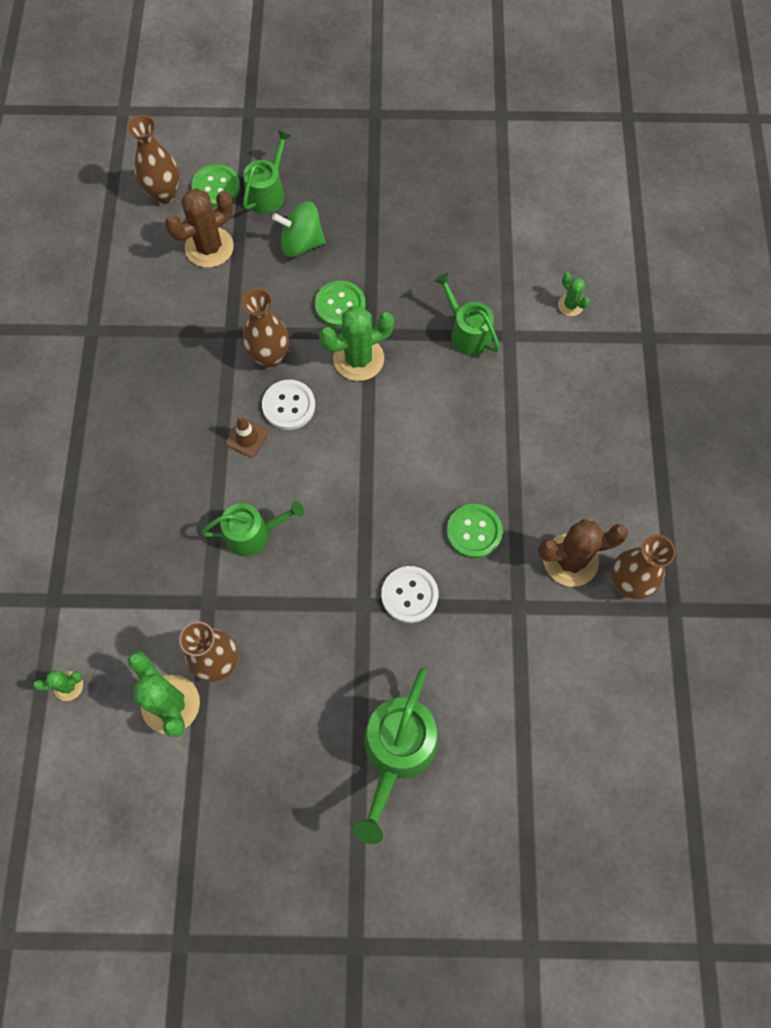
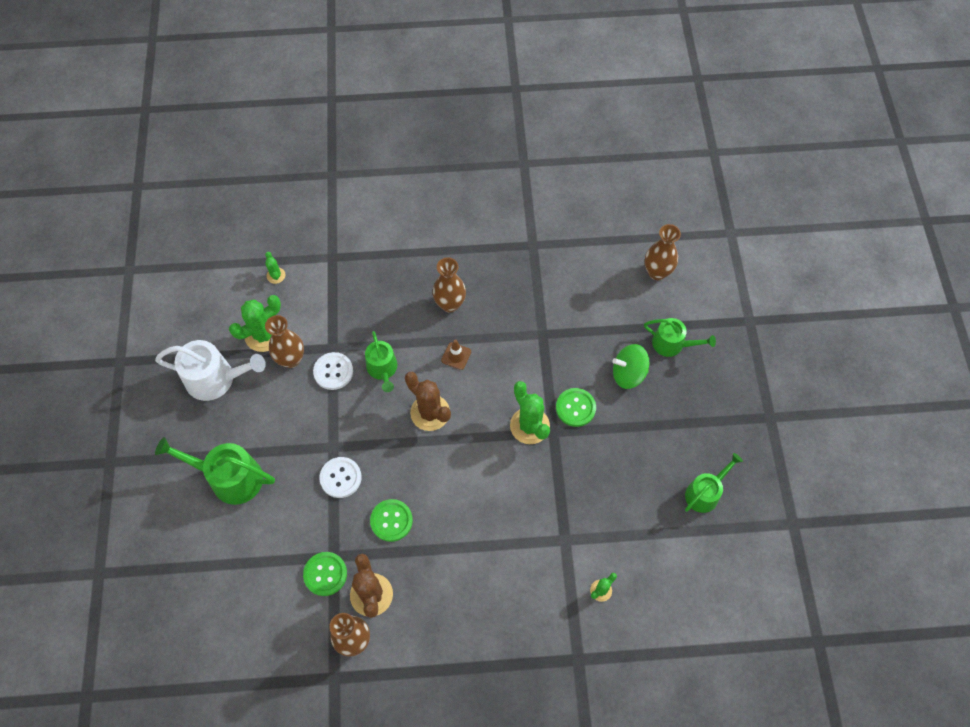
camera: 85 degrees right, 5 degrees down
(209, 247) = (614, 310): brown cactus -> brown cactus (430, 413)
(216, 187) = (670, 307): green button -> green button (325, 574)
(234, 777) = (216, 379): none -> white watering can
(270, 357) = (524, 363): brown vase -> brown vase (450, 304)
(288, 406) = (484, 381): white button -> white button (333, 371)
(301, 243) = (628, 374): green spinning top -> green spinning top turned 90 degrees counterclockwise
(467, 333) = (563, 506): green watering can -> green watering can (705, 493)

